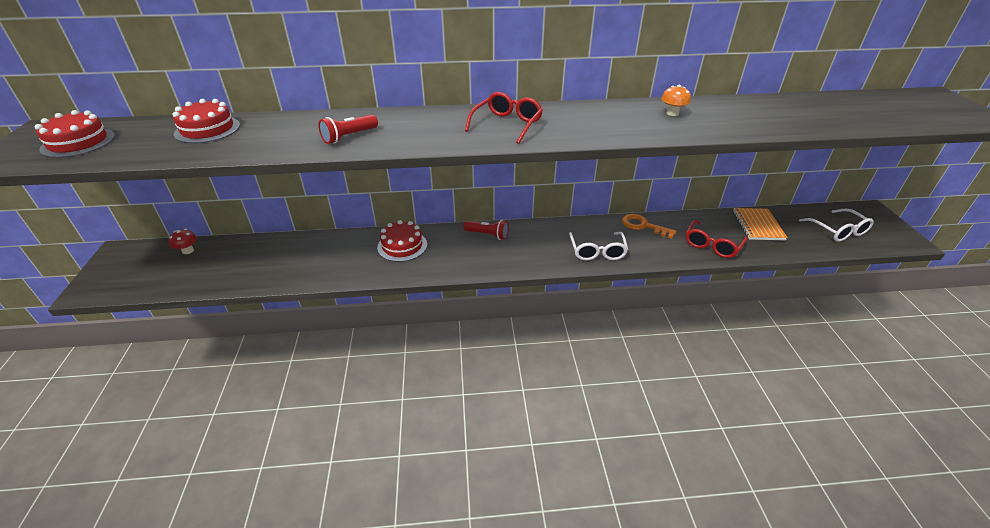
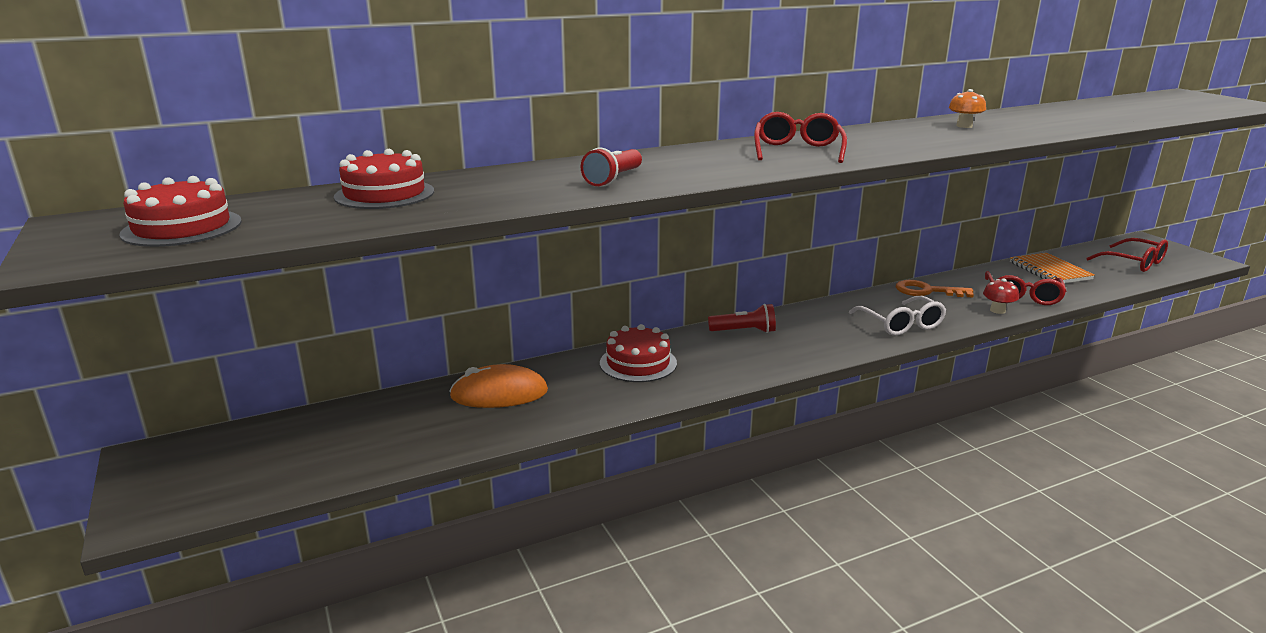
camera: 20 degrees left, 15 degrees down
(188, 251) = (285, 431): red mushroom -> red mushroom (997, 310)
(308, 251) = (499, 394): none -> orange mouse
(838, 231) = (1134, 263): white glasses -> red glasses

